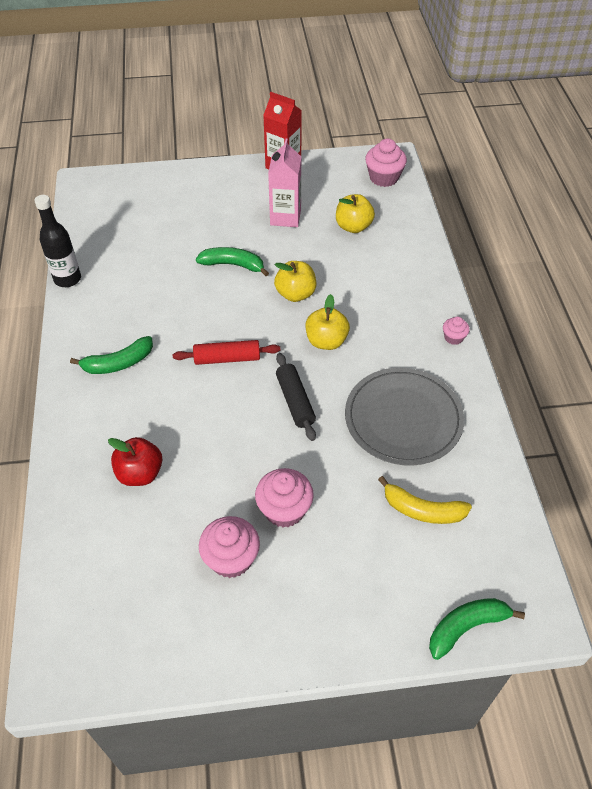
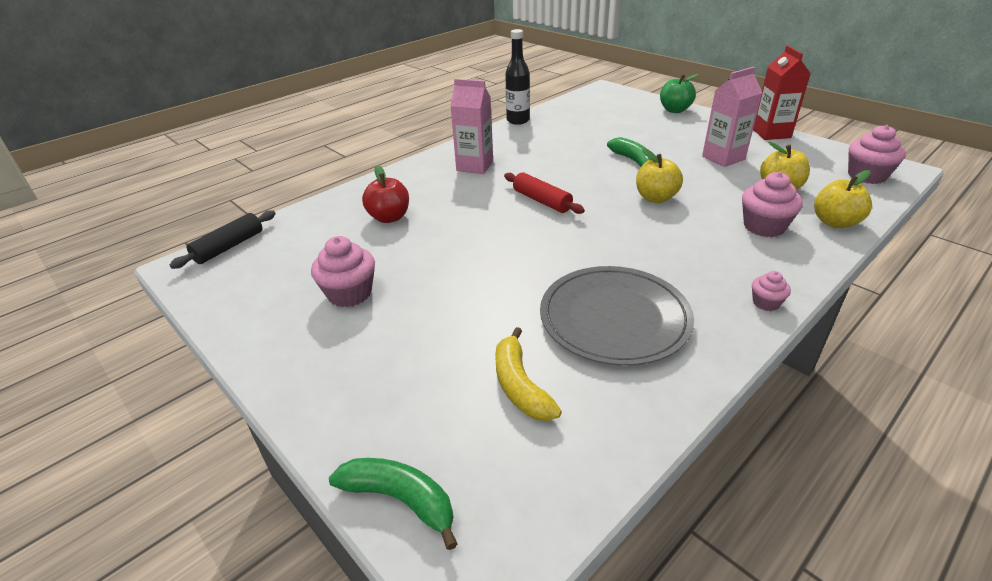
camera: 55 degrees right, 15 degrees down
(118, 363) = (475, 166): green banana -> pink carton
(182, 178) = (675, 110): none -> green apple
(284, 509) = (426, 297): pink cupcake -> pink cupcake (764, 227)
(295, 401) = (546, 249): black rolling pin -> black rolling pin (229, 247)
(326, 341) = (633, 234): yellow apple -> yellow apple (835, 222)

